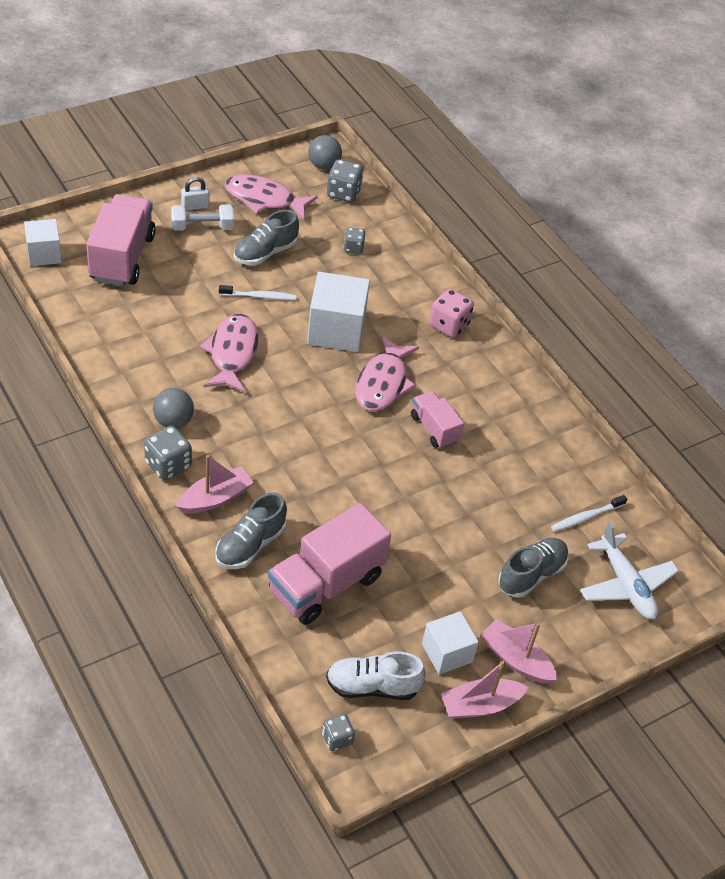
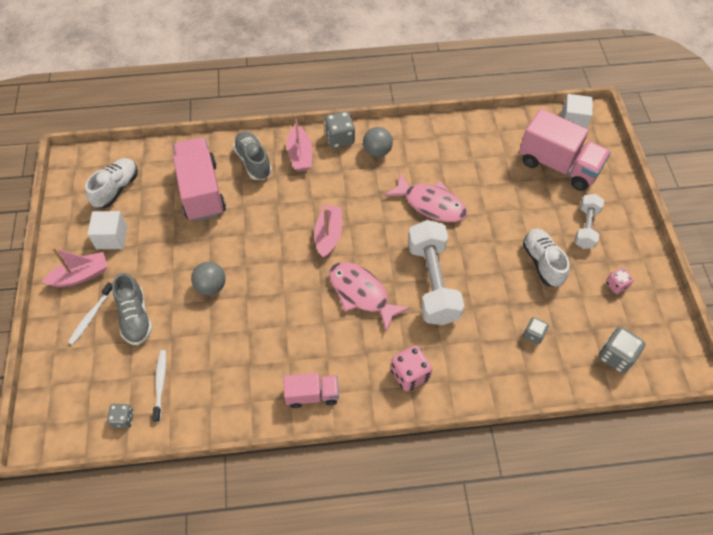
camera: 120 degrees right, 10 degrees up
(195, 206) = (615, 230): white padlock -> none
(259, 296) = (489, 241): white toothbrush -> white toothbrush (91, 316)
(264, 199) = (616, 285): pink fish -> pink dice
(265, 253) = (542, 263): grey shoe -> white shoe
(323, 165) = (663, 354): grey ball -> grey ball (211, 286)
(336, 330) = (432, 282): white cube -> white dumbbell
(337, 738) = (97, 160): grey dice -> grey dice (123, 419)
(434, 429) = (299, 311): pink truck -> pink truck (312, 395)
(480, 705) = (65, 240): pink boat -> pink boat (328, 235)
(626, 585) = (87, 380): white plane -> none

